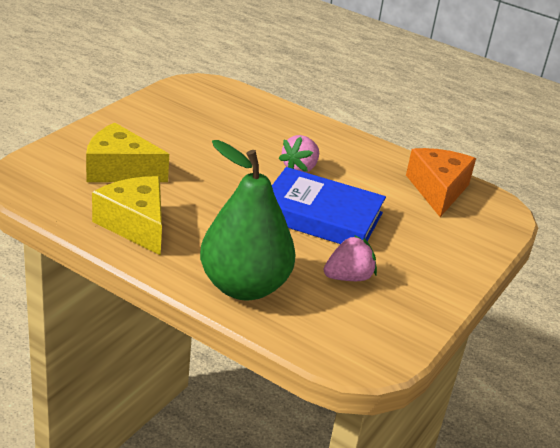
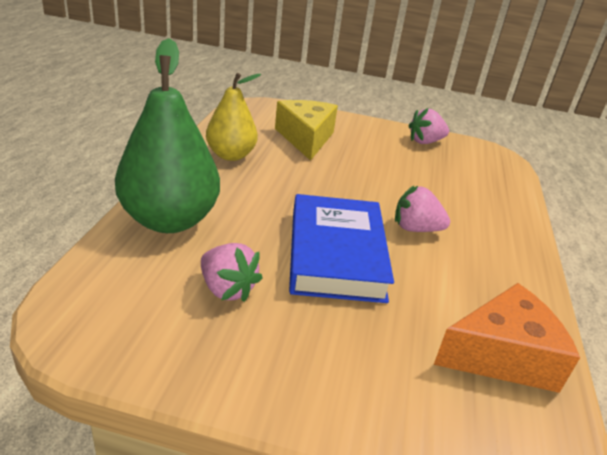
camera: 70 degrees right, 0 degrees up
(135, 225) = (231, 155): yellow cheese -> yellow pear
(160, 108) = (425, 142): none -> pink strawberry

